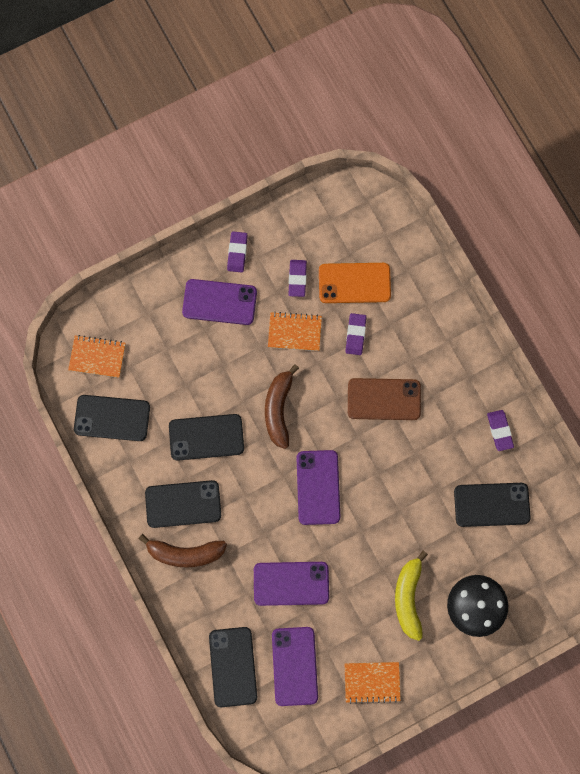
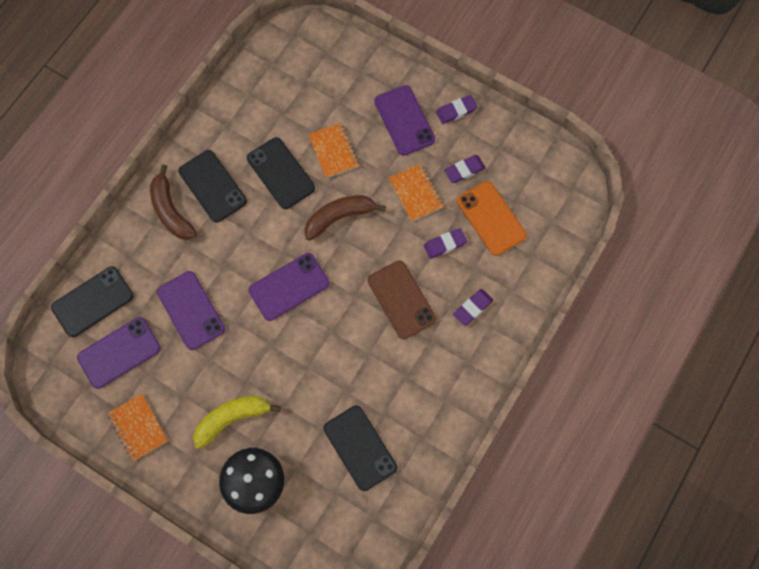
camera: 60 degrees right, 5 degrees down
(97, 357) = (299, 55): orange notebook -> orange notebook (333, 151)
(112, 418) = (255, 93): black phone -> none
(500, 431) = (434, 418): purple eraser -> purple eraser (473, 308)

